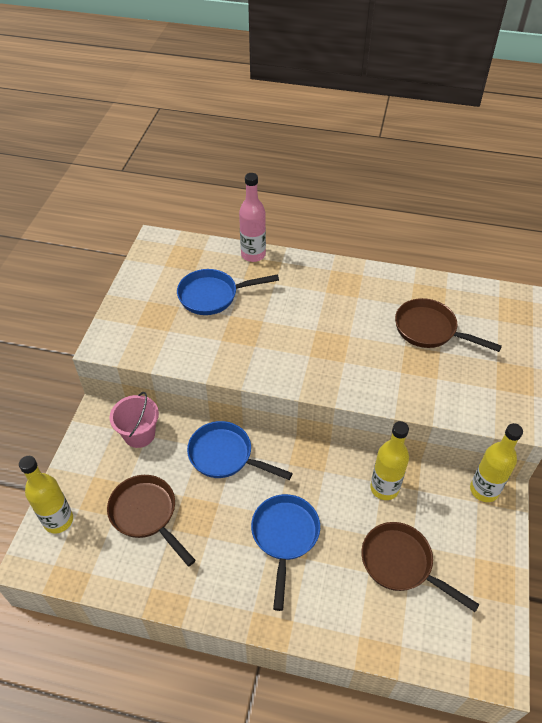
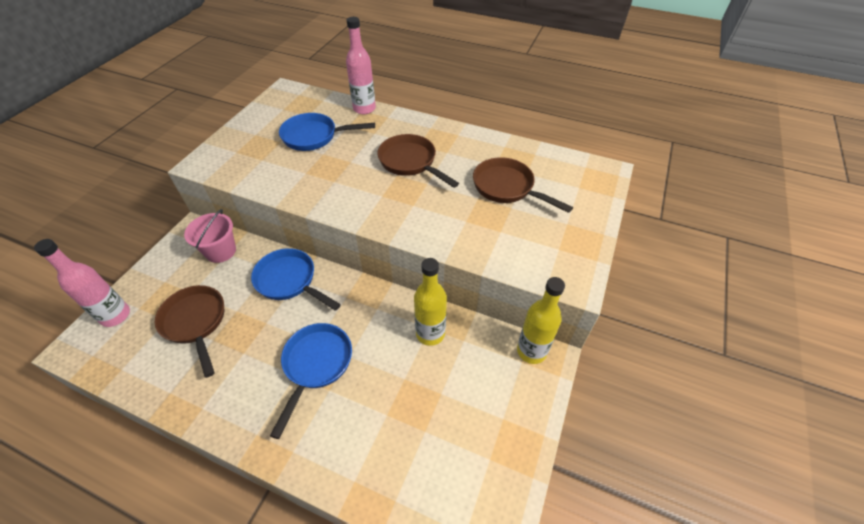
camera: 10 degrees right, 0 degrees up
(58, 520) = (115, 315): yellow bottle -> pink bottle
(401, 564) = (423, 412): brown pan -> brown pan (410, 162)

